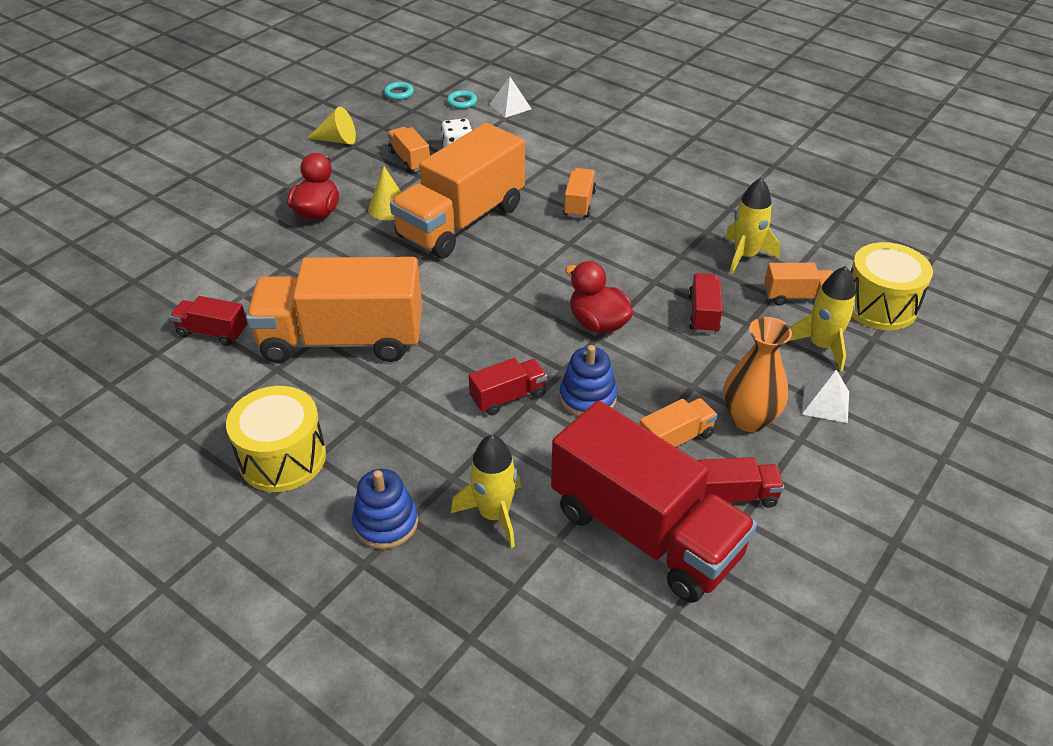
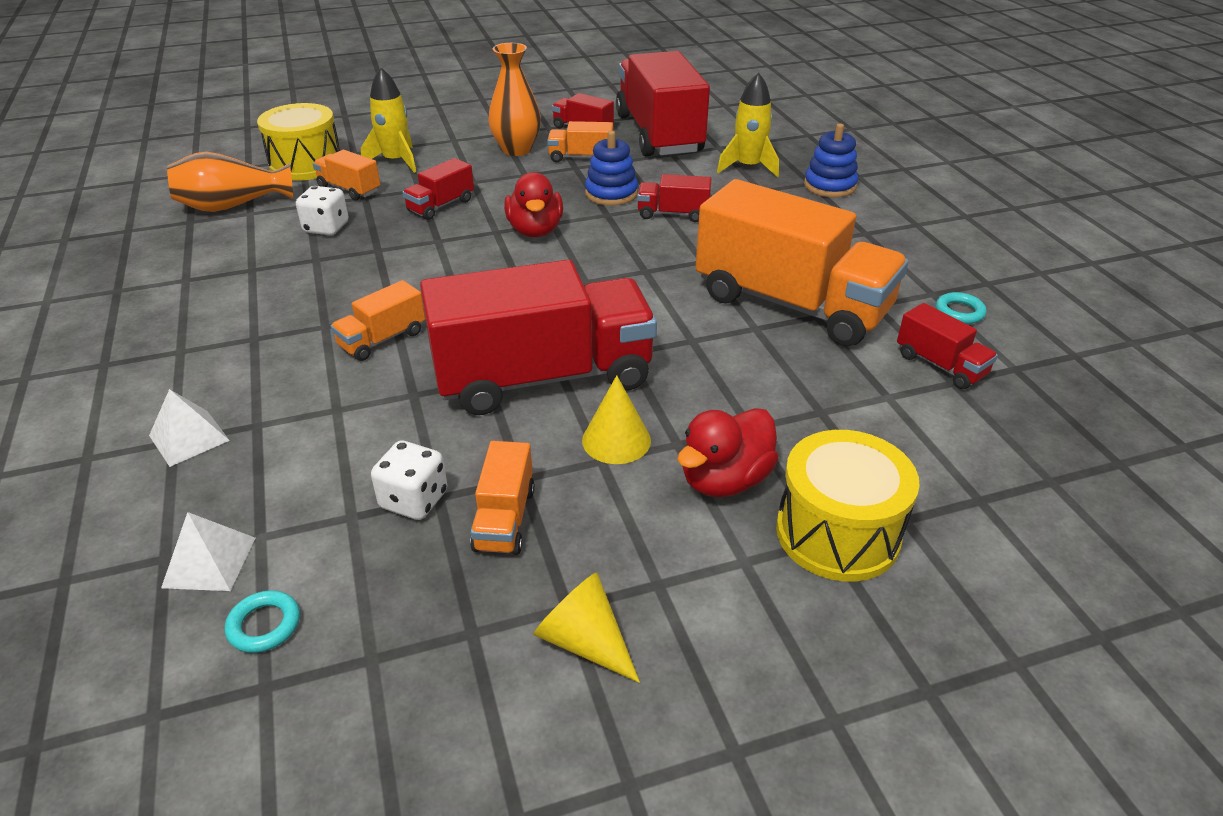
camera: 145 degrees left, 5 degrees down
(282, 458) = (896, 241): yellow drum -> yellow drum (837, 533)
(399, 93) = (338, 738): turquoise ring -> turquoise ring (959, 312)
(461, 221) = (543, 377): orange truck -> red truck
(745, 256) = (326, 228): yellow rocket -> white dice
(825, 402) = (453, 140): white pyramid -> white pyramid (189, 438)
(841, 243) = (232, 206): none -> orange vase

